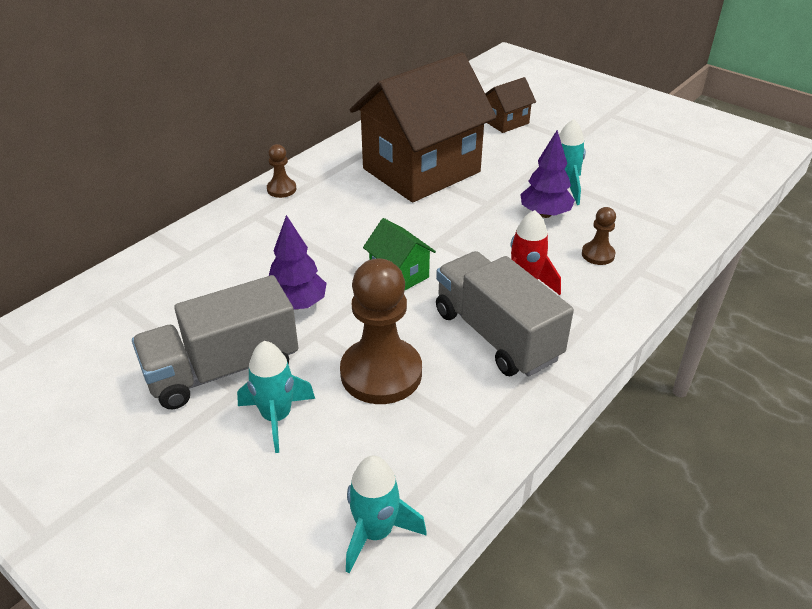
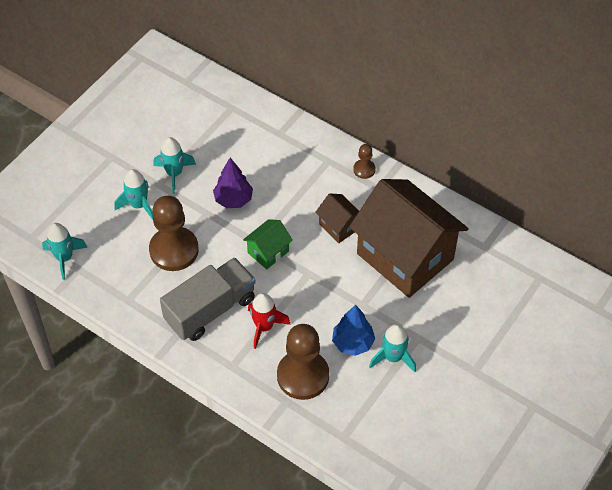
camera: 85 degrees right, 15 degrees up
(223, 369) = (174, 174): grey truck -> turquoise rocket
(506, 122) = (499, 317): brown house -> brown house (339, 226)
(545, 214) = (353, 343): purple tree -> blue tree
(598, 254) = (303, 376): brown pawn -> brown pawn, size x2.11

